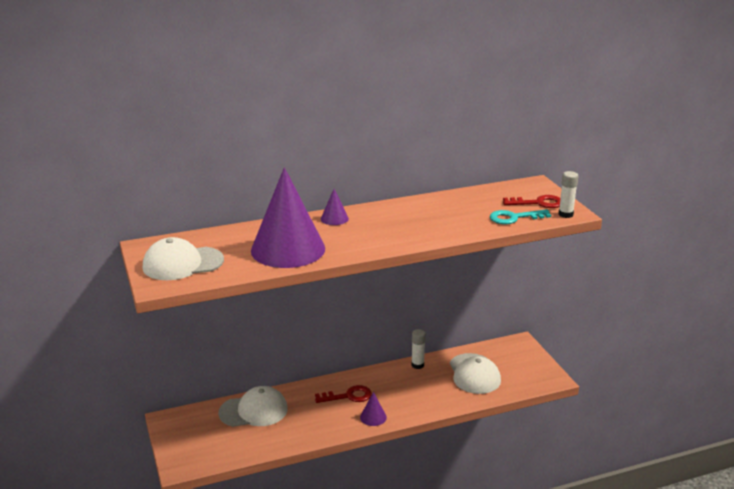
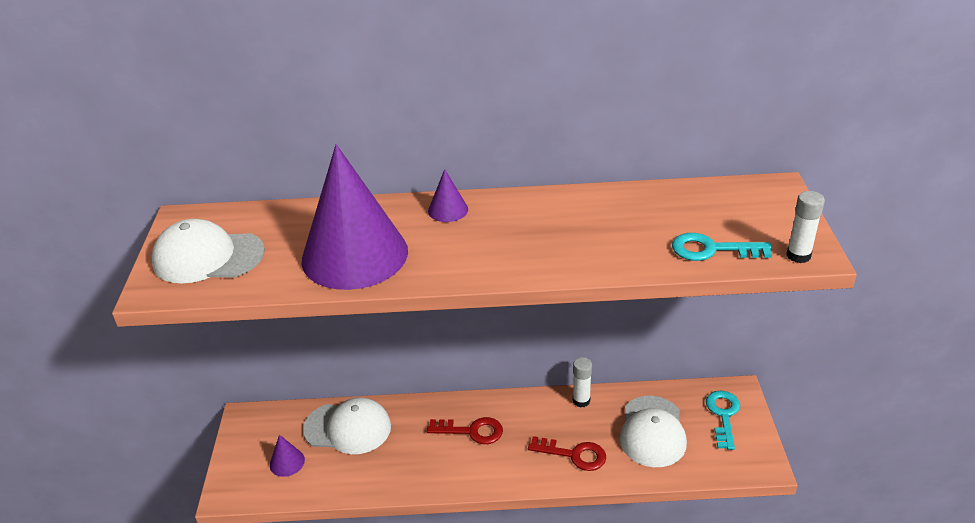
camera: 20 degrees right, 10 degrees up
(373, 417) = (489, 472): purple cone -> purple cone (287, 462)
(516, 357) = (723, 415): none -> turquoise key
(538, 203) = (763, 226): red key -> red key (574, 455)

